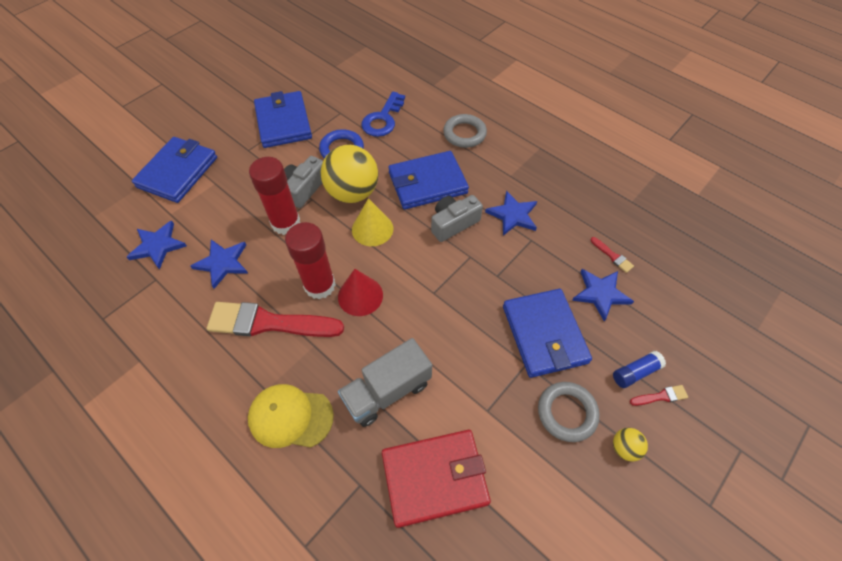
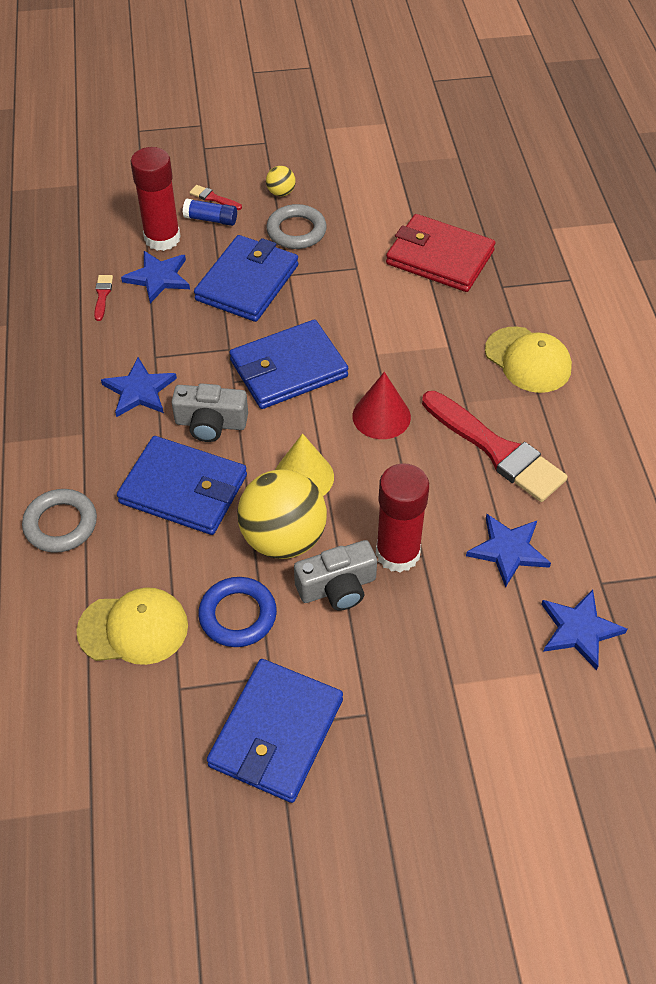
camera: 140 degrees left, 5 degrees down
(178, 172) = (495, 745): blue wallet -> blue wallet (288, 369)
(320, 285) = (415, 453): red glue stick -> red glue stick (162, 238)
(383, 119) = (133, 628): blue key -> yellow cap
(387, 391) = (426, 327): grey truck -> none

